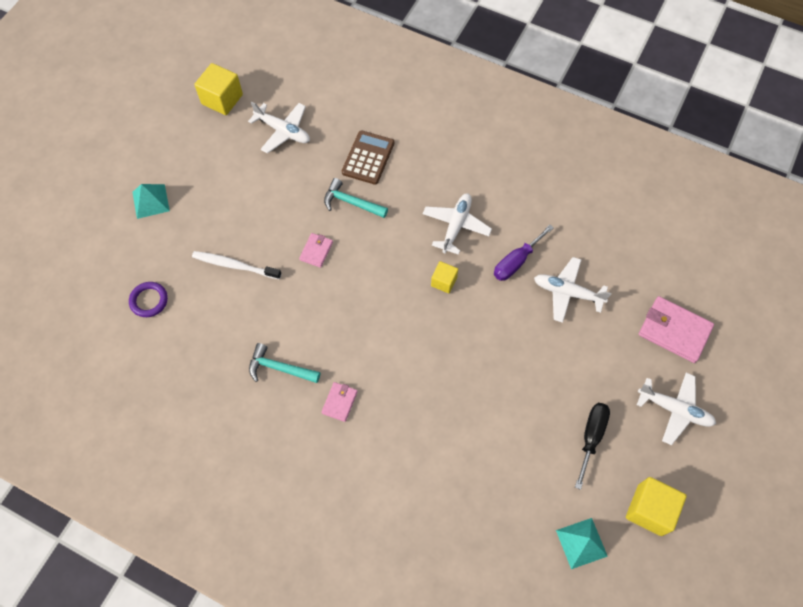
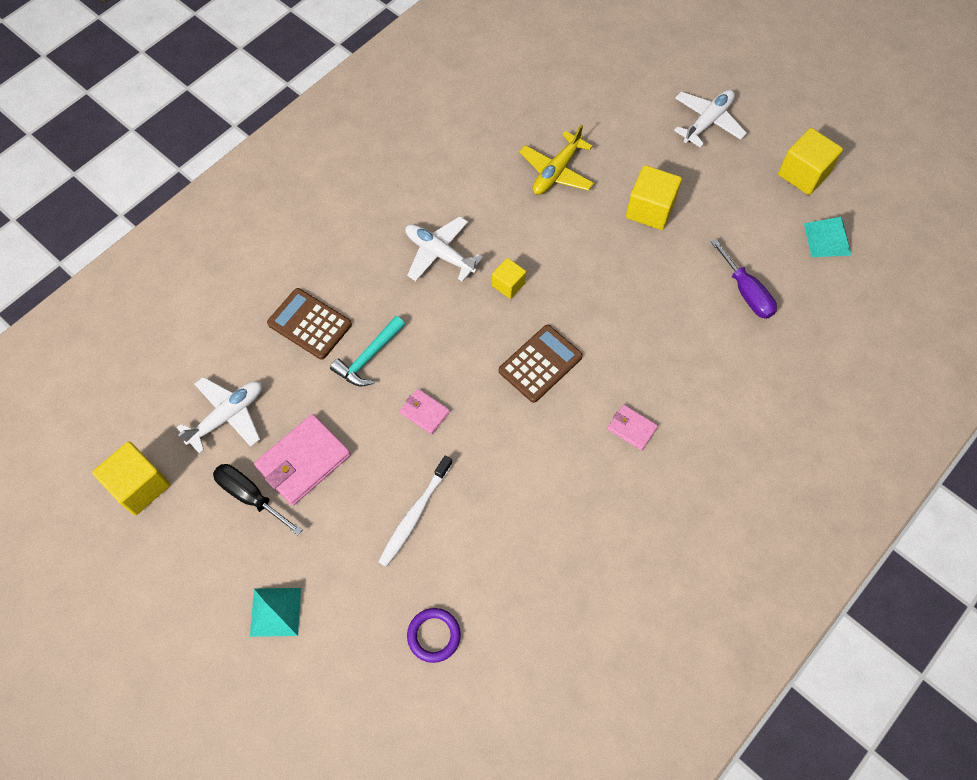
camera: 75 degrees left, 0 degrees up
(279, 368) = (573, 486): turquoise hammer -> none
(379, 321) = (540, 364): none -> brown calculator
(516, 262) = (505, 208): purple screwdriver -> purple screwdriver (746, 292)
(556, 376) = (650, 209): none -> yellow cube
(567, 292) = (556, 171): white plane -> yellow plane
(591, 437) = (722, 199): black screwdriver -> black screwdriver (250, 496)
(674, 331) = (624, 95): pink wallet -> pink wallet (303, 461)

